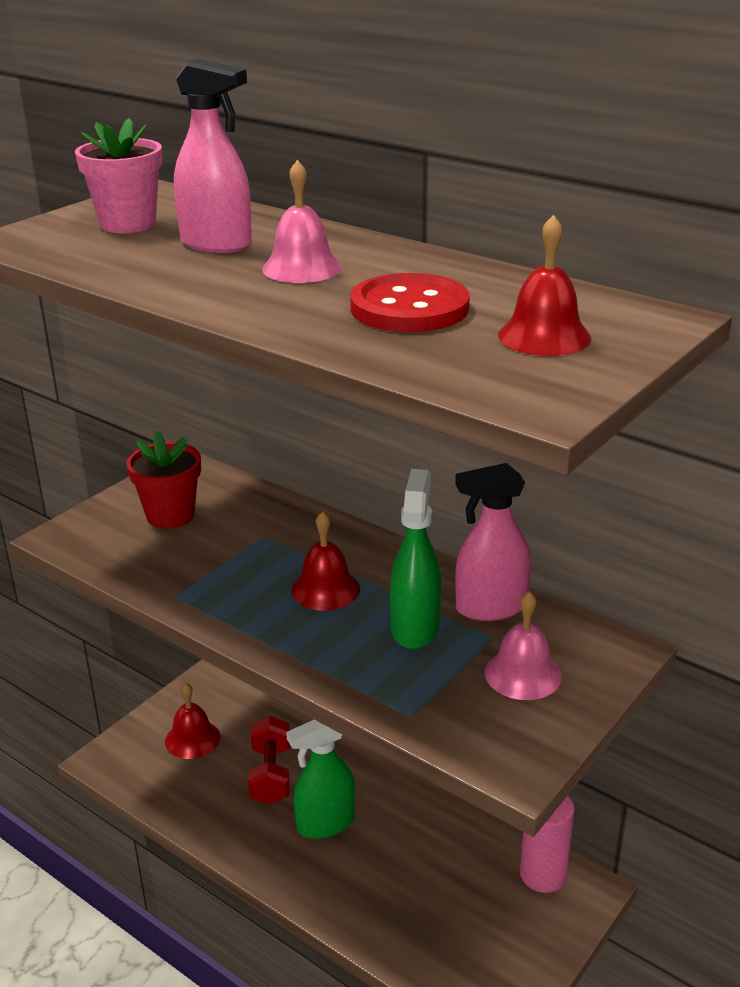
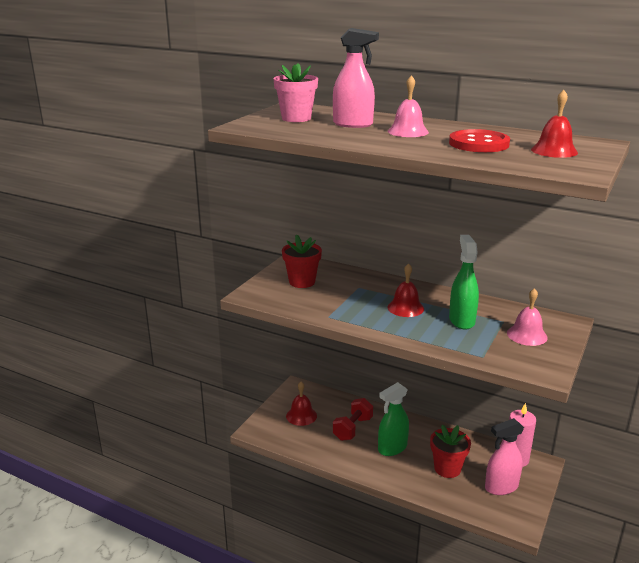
camera: 10 degrees left, 5 degrees down
(271, 775) = (352, 428): red dumbbell -> red dumbbell turned 45 degrees clockwise
(408, 878) = (447, 468): none -> red flower pot
(490, 608) = (494, 309): pink spray bottle -> pink spray bottle (501, 487)

